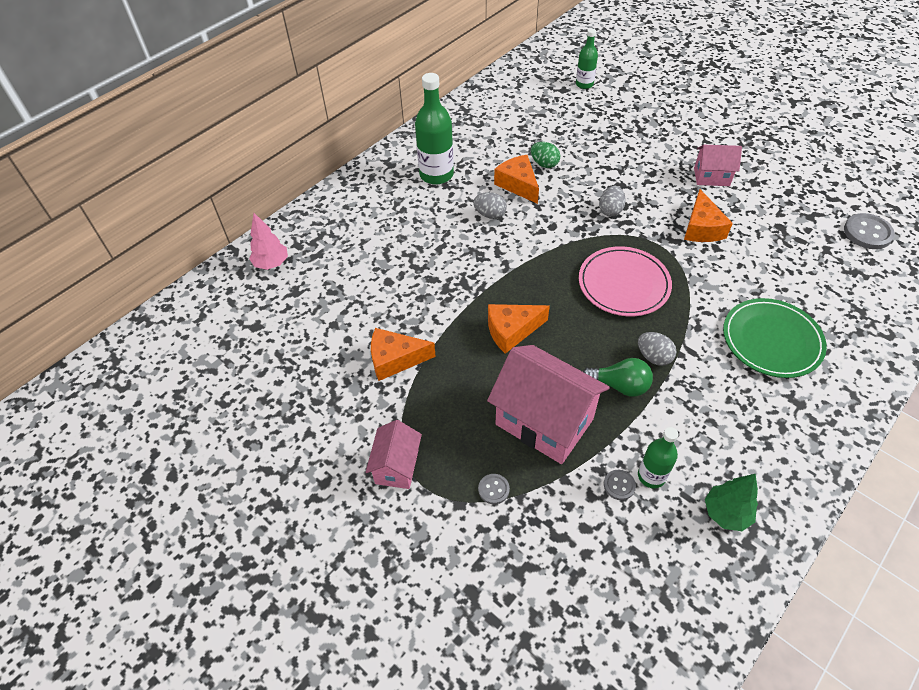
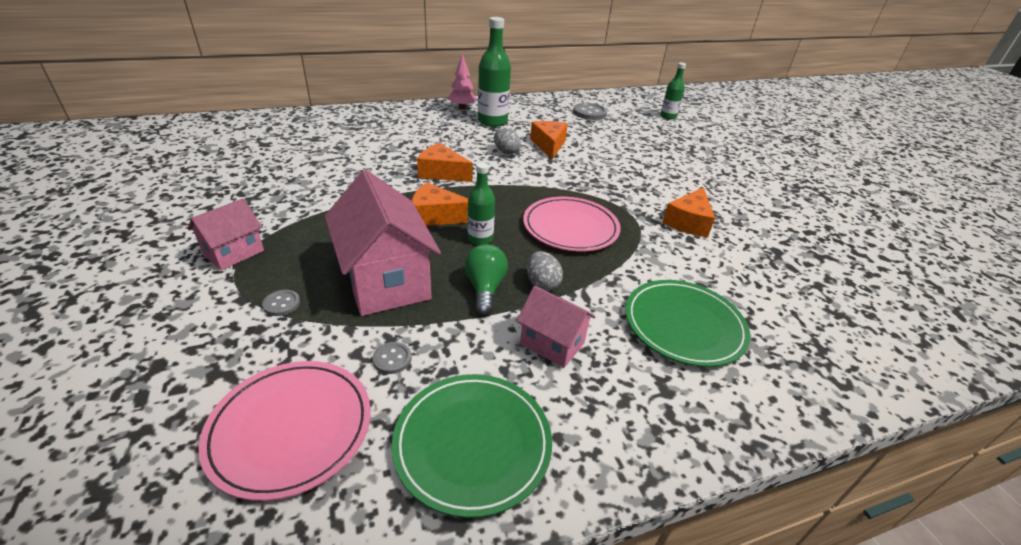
camera: 25 degrees right, 15 degrees down
(271, 264) = (320, 122): pink tree -> pink tree (462, 108)
(395, 359) = (326, 195): orange cheese -> orange cheese (441, 173)
(544, 164) = (584, 142): green egg -> none
(610, 210) = (611, 183): grey egg -> none
(613, 575) = (291, 429): none -> pink plate
(619, 385) = (485, 288): green light bulb -> green light bulb turned 135 degrees counterclockwise
(651, 476) = (432, 368): green bottle -> green bottle (480, 238)
(711, 177) = (732, 196): pink house -> pink house (552, 343)
(726, 513) = (472, 443): green tree -> green plate
(867, 233) = (883, 291): grey button -> grey button (589, 113)

